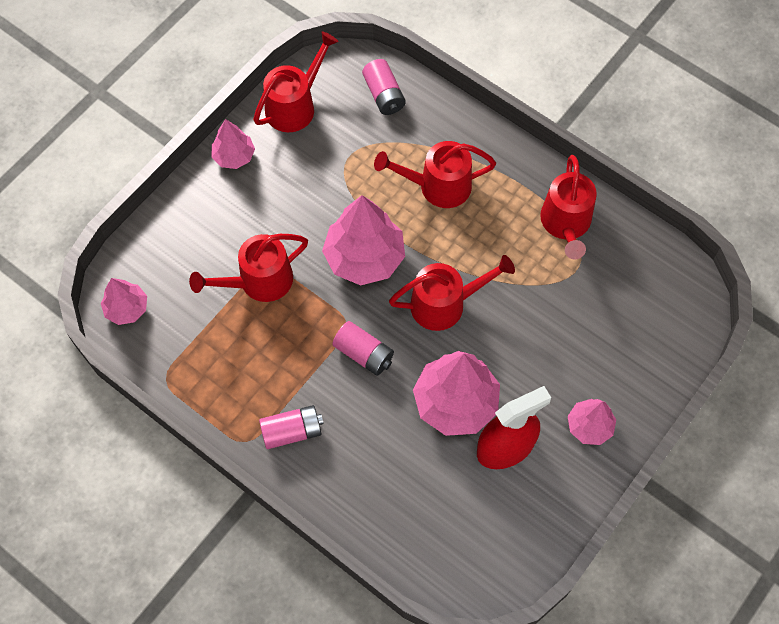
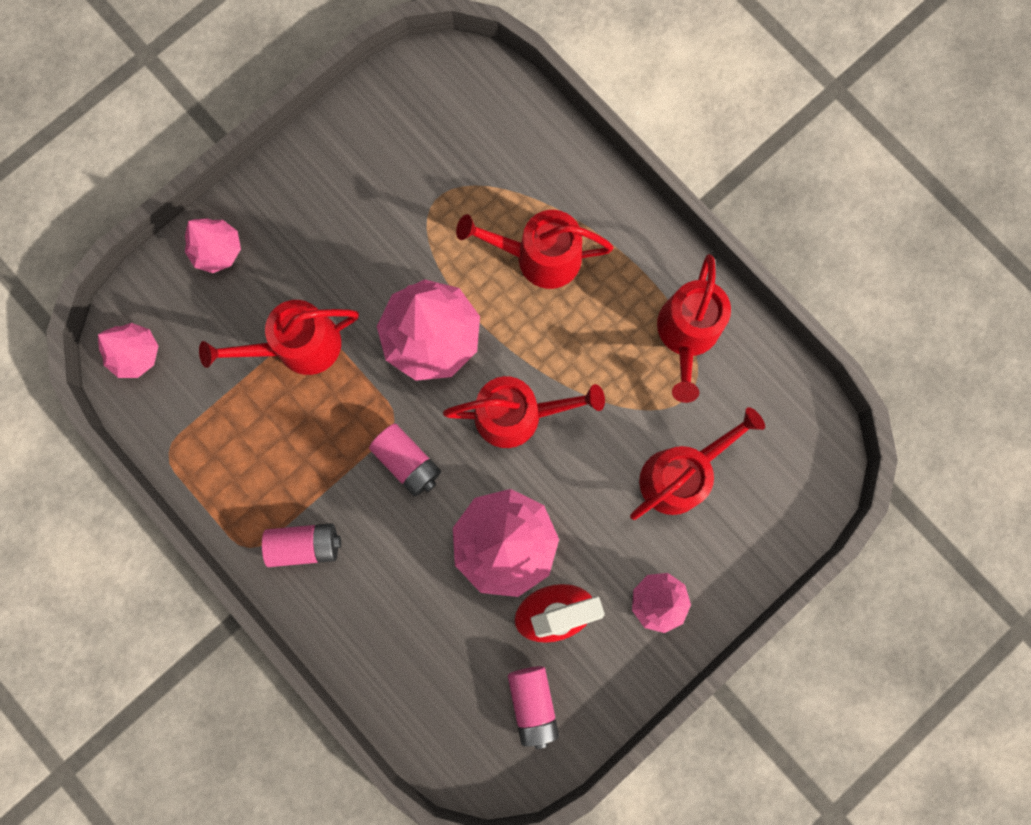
camera: 10 degrees right, 15 degrees up
(234, 156) = (296, 173): pink tree -> pink tree (217, 250)
(295, 105) = (384, 116): red watering can -> red watering can (681, 474)
(384, 95) = (496, 120): pink battery -> pink battery (532, 703)

